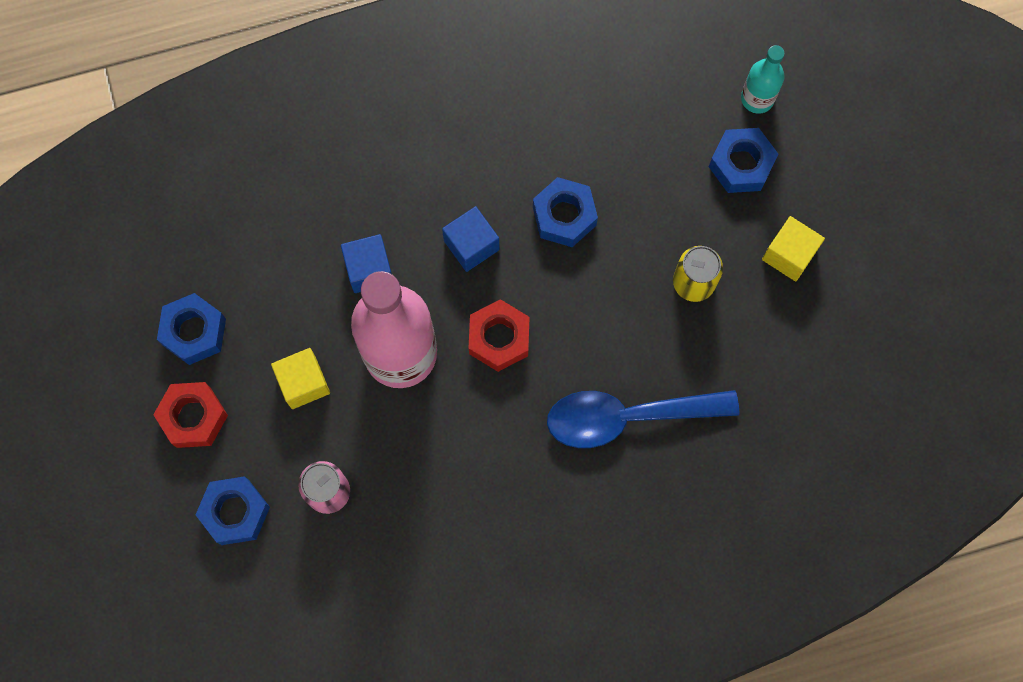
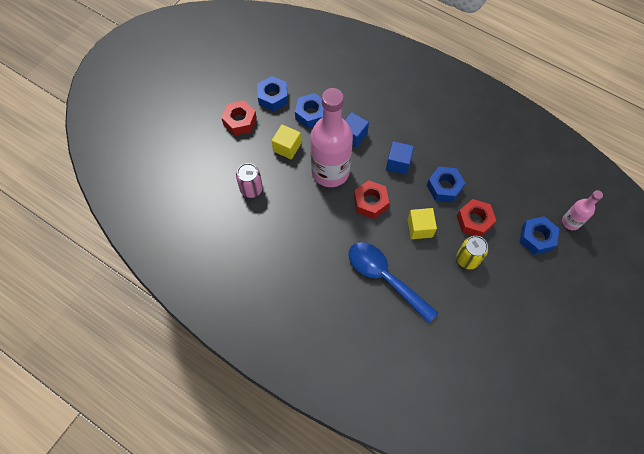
camera: 50 degrees right, 10 degrees down
(235, 512) = (215, 163): blue nut -> blue nut (311, 114)
(648, 222) = (474, 221): none -> red nut
(757, 98) = (571, 222): turquoise bottle -> pink bottle
(789, 255) = (519, 289): yellow cube -> yellow cube (420, 228)

